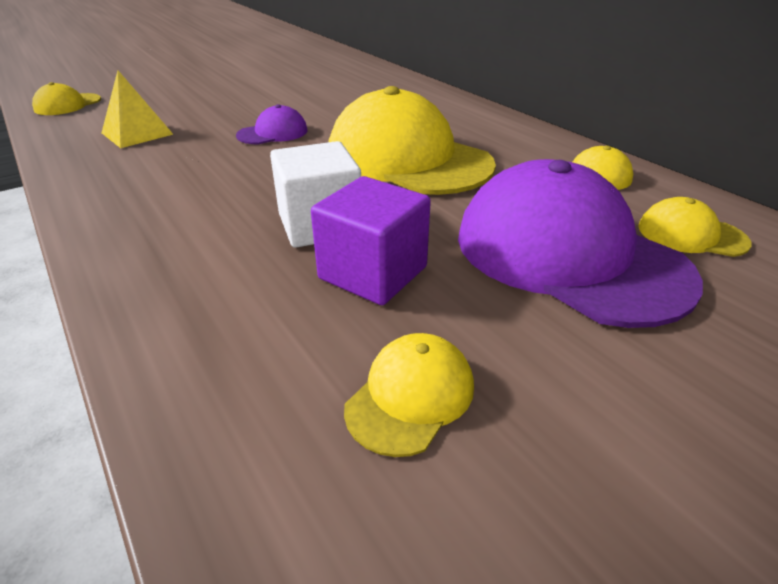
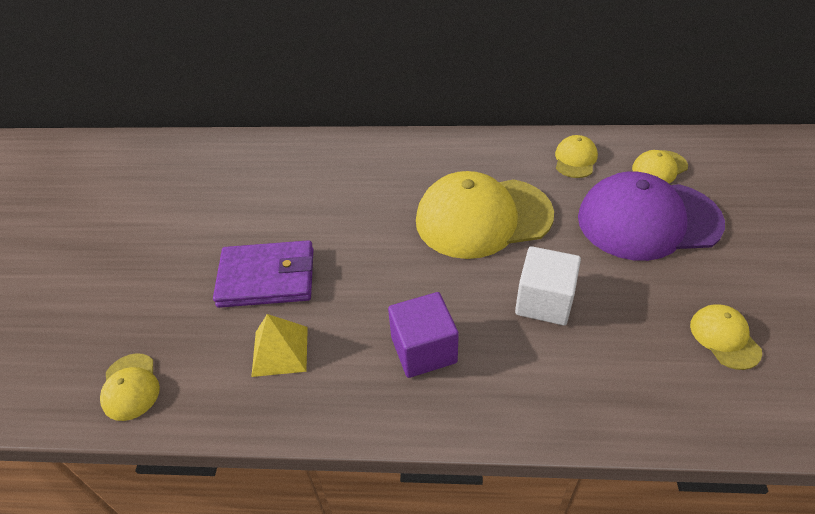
camera: 50 degrees left, 10 degrees up
(216, 107) = (267, 278): none -> purple wallet
(273, 133) = (367, 265): purple cap -> none
(373, 273) = (615, 303): purple cube -> purple cube (423, 350)

